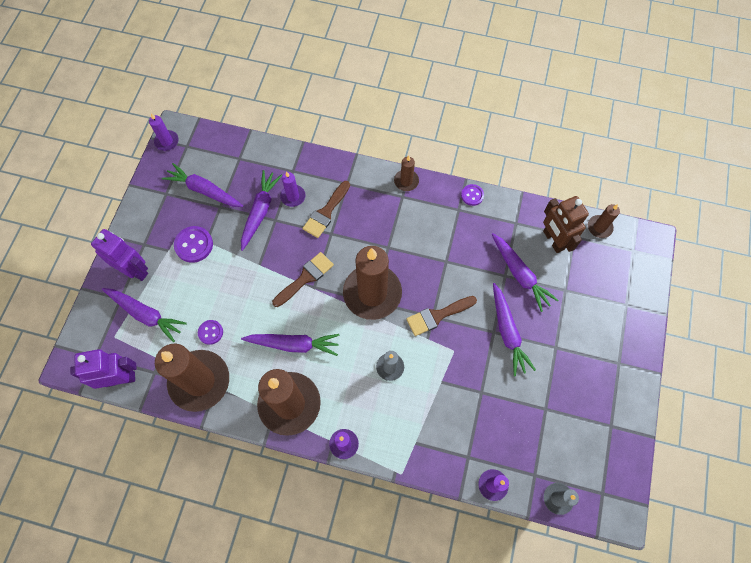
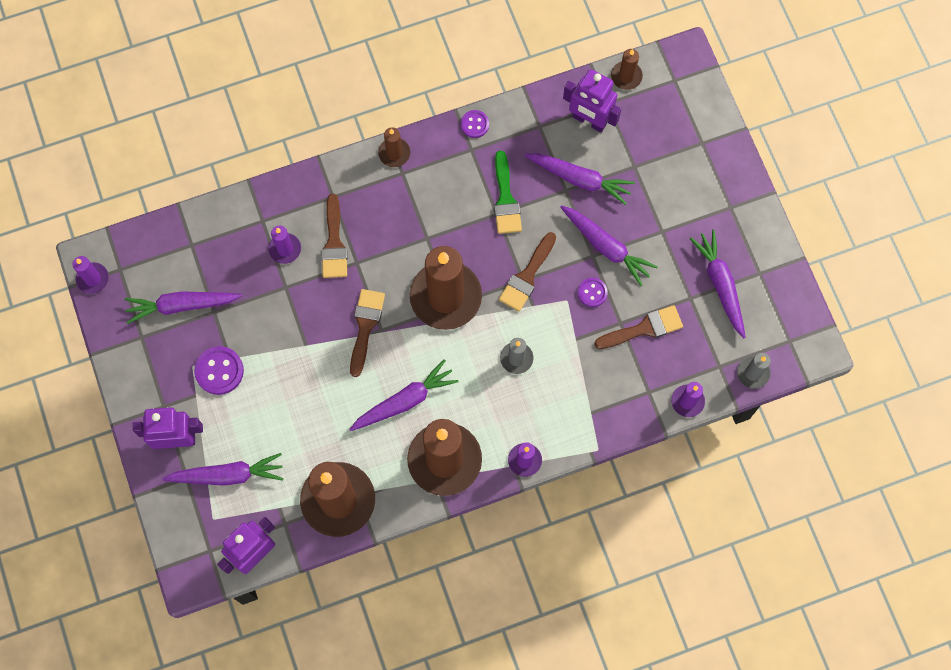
camera: 35 degrees left, 5 degrees up
(210, 332) = (310, 446): purple button -> purple button (592, 292)
(260, 212) = (262, 288): purple carrot -> purple carrot (720, 284)
(459, 255) = (505, 199): none -> green brush
(496, 408) = (644, 328): none -> brown brush
(553, 240) = (589, 121): brown robot -> purple robot

